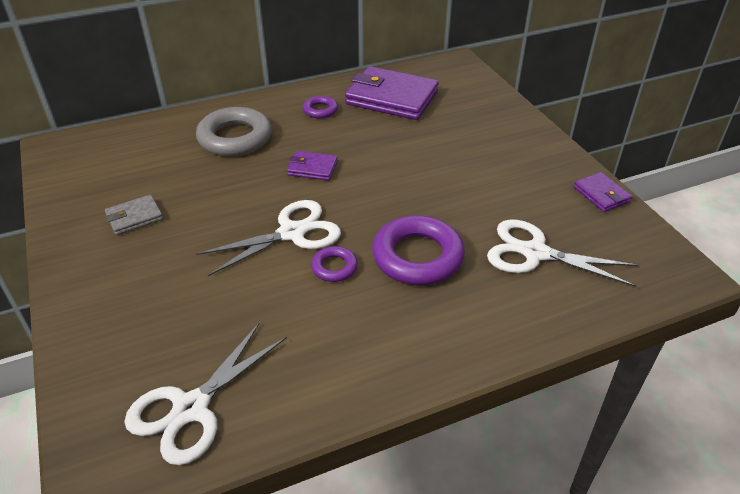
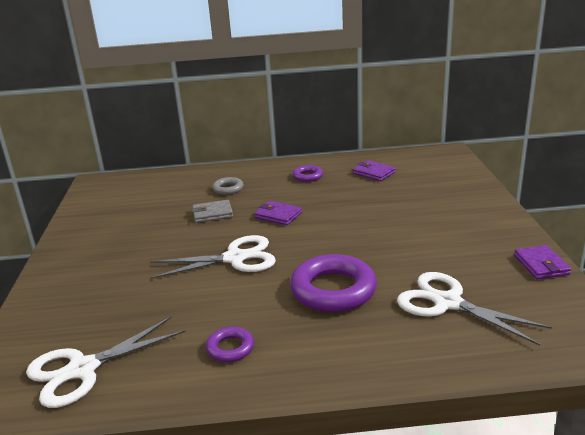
camera: 20 degrees right, 15 degrees down
(134, 217) = (122, 233): grey wallet -> grey wallet (212, 214)
(235, 138) = (228, 189): grey ring -> grey ring, size x0.50
(334, 267) = (256, 287): purple ring -> purple ring (230, 348)
(391, 98) = (374, 173): purple wallet -> purple wallet, size x0.49

